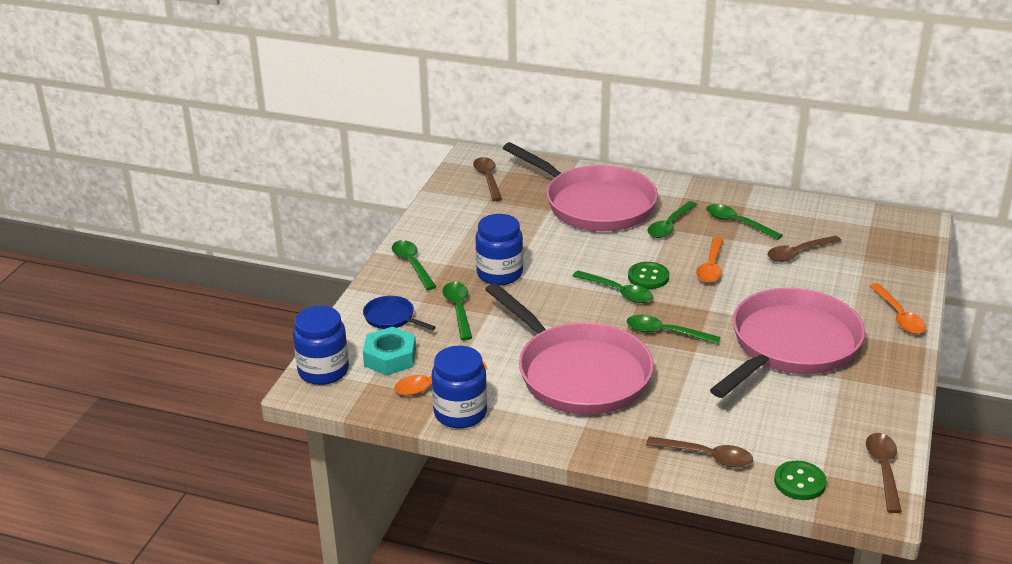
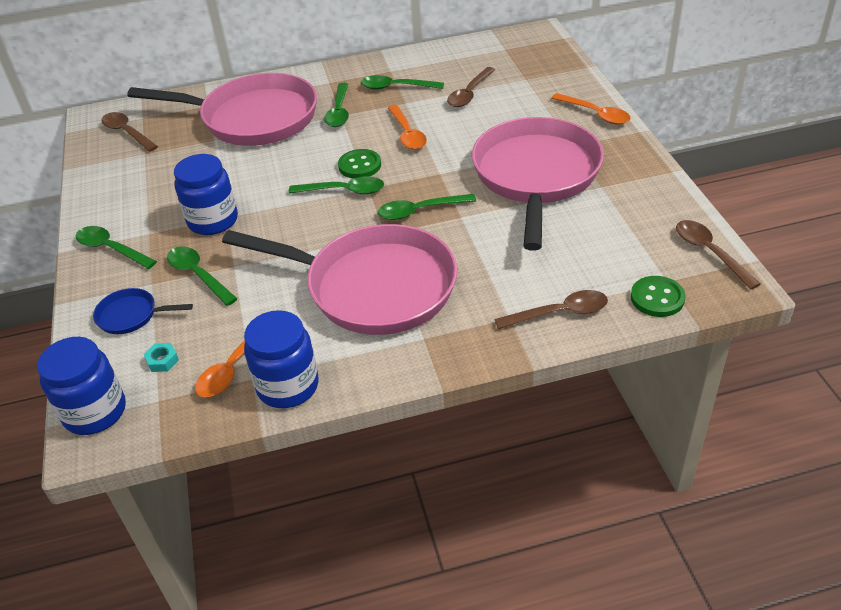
camera: 30 degrees left, 10 degrees up
(390, 358) = (162, 361): turquoise nut -> turquoise nut, size x0.48

